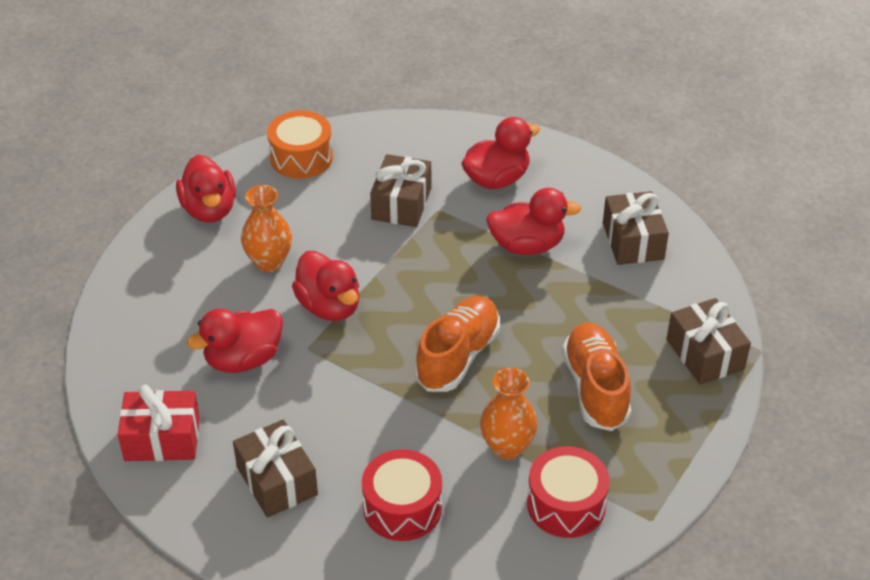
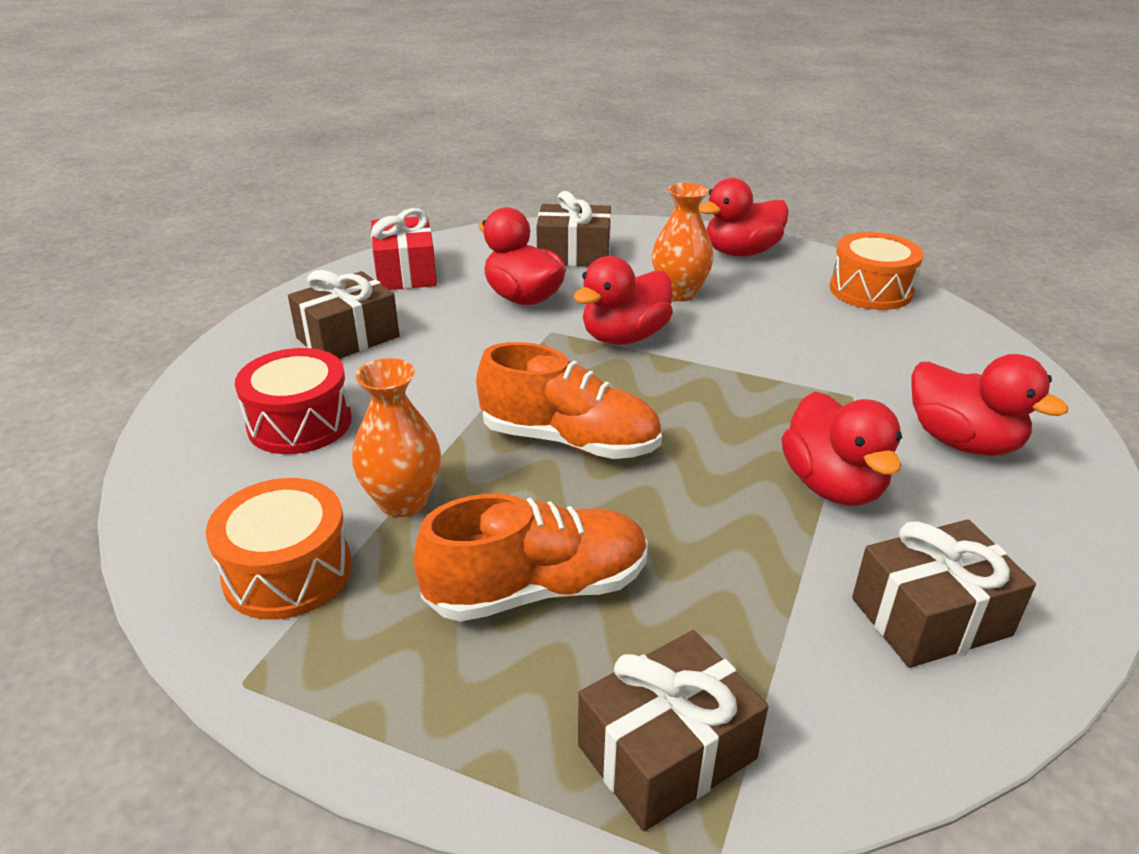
camera: 80 degrees right, 10 degrees down
(401, 203) = (842, 366): brown gift -> brown gift (574, 254)
(566, 505) = (288, 572): red drum -> orange drum

